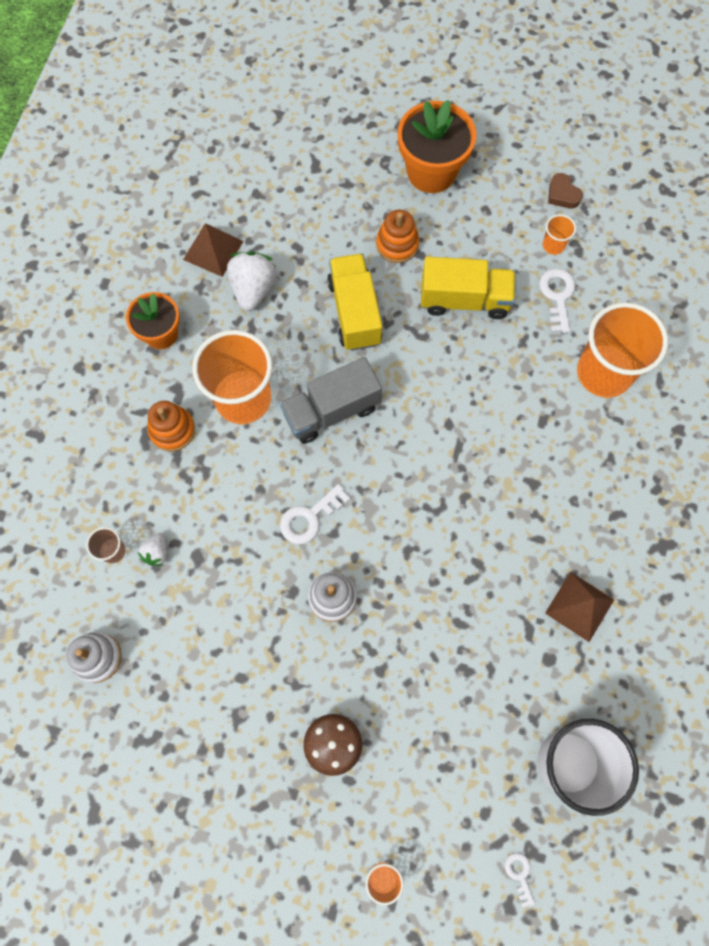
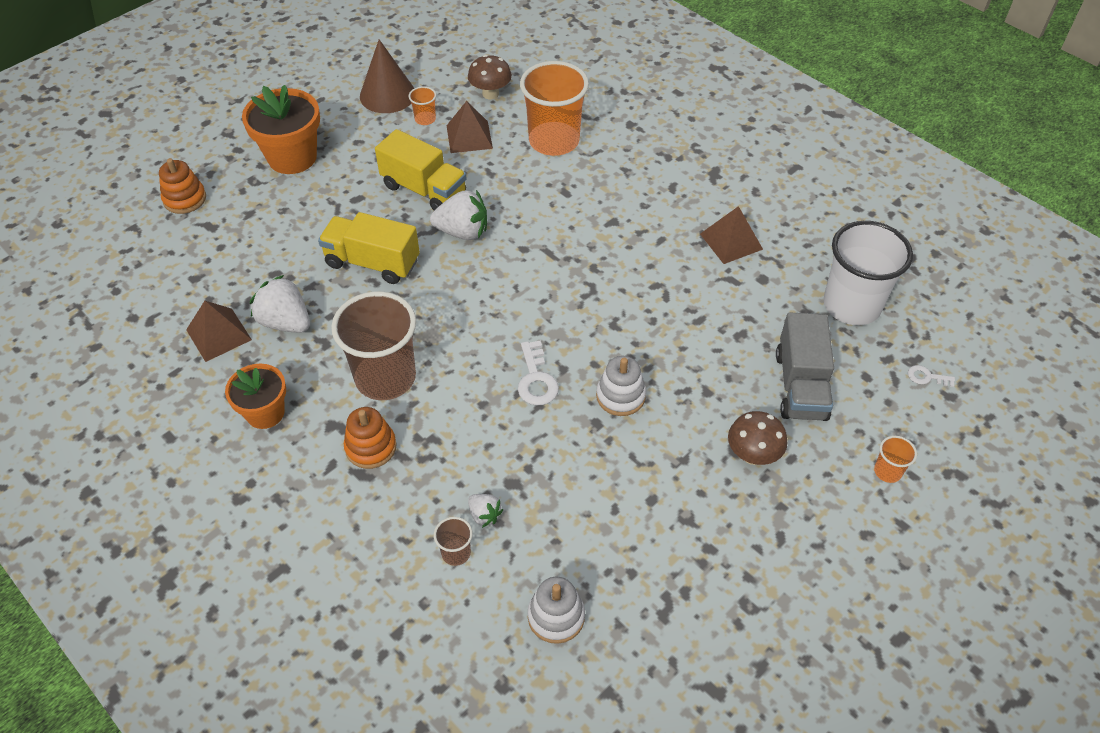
camera: 60 degrees left, 20 degrees down
(243, 399) = (385, 378): orange cup -> brown cup
(331, 410) = (449, 319): grey truck -> grey truck (800, 385)
(397, 244) = (336, 207): orange stacking toy -> orange stacking toy (185, 199)
(435, 362) = (462, 232): none -> white strawberry
(464, 300) = (424, 190): yellow truck -> yellow truck turned 90 degrees clockwise
(557, 296) = (469, 136): white key -> brown pyramid
(562, 194) = (387, 95): brown heart -> brown cone
(628, 279) = (490, 94): none -> brown mushroom

